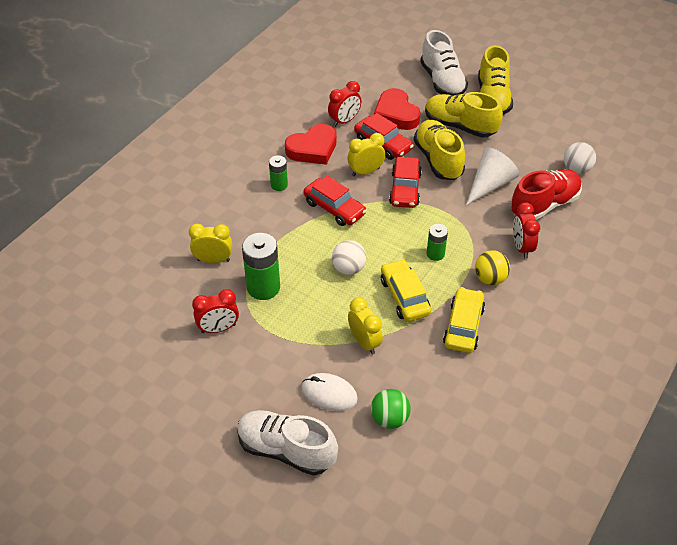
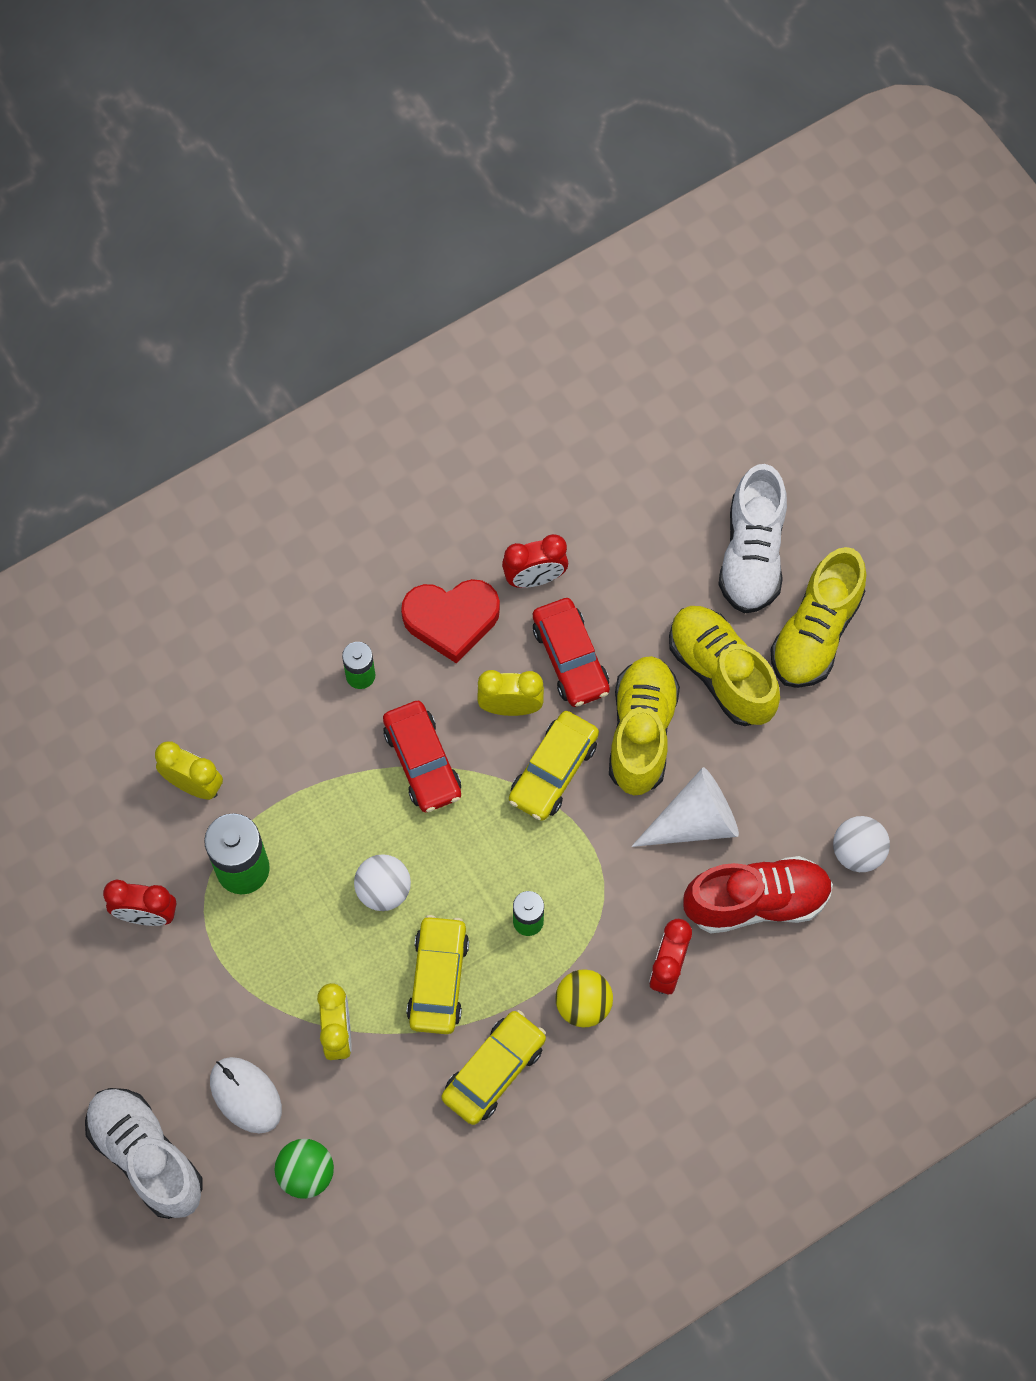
camera: 25 degrees right, 20 degrees up
(396, 114) = (629, 599): red heart -> none
(405, 189) = (553, 771): red car -> yellow car

